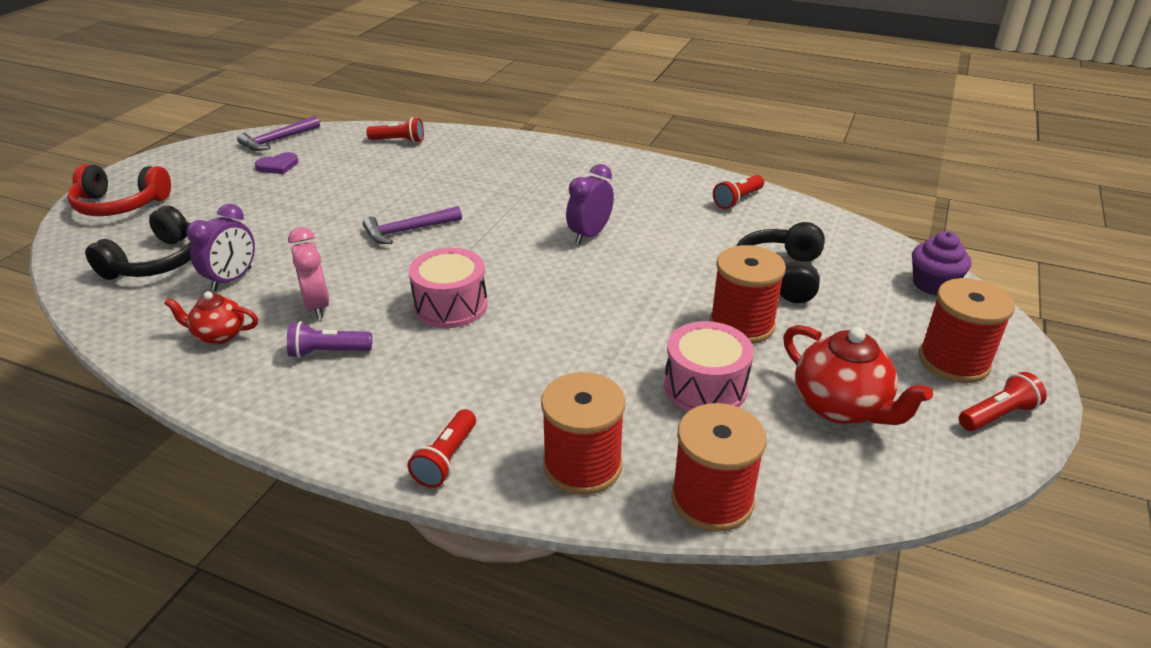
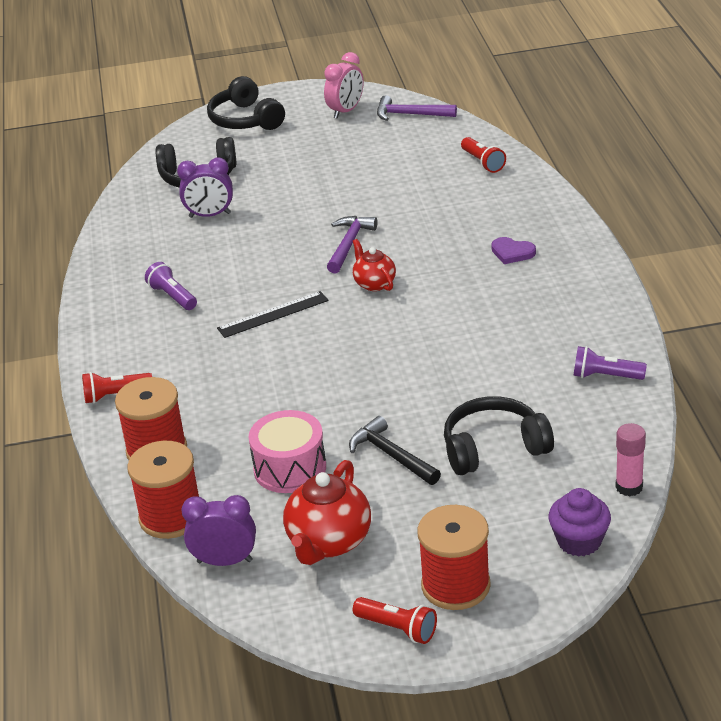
camera: 60 degrees right, 0 degrees up
(120, 205) = (245, 120): red headphones -> black headphones
(219, 335) = (149, 248): red teapot -> red teapot (374, 283)
(278, 166) = (372, 139): purple heart -> purple heart (512, 252)
(317, 306) = (216, 263): pink clock -> pink clock (346, 111)
(408, 230) = (349, 244): purple hammer -> purple hammer turned 75 degrees clockwise
(451, 306) = (273, 314): pink drum -> black ruler
(589, 235) = (443, 326): purple clock -> purple clock (225, 561)
(737, 200) = (605, 376): red flashlight -> purple flashlight
(742, 324) = (391, 455): red spool -> black hammer
(881, 241) = (629, 487): none -> pink glue stick

